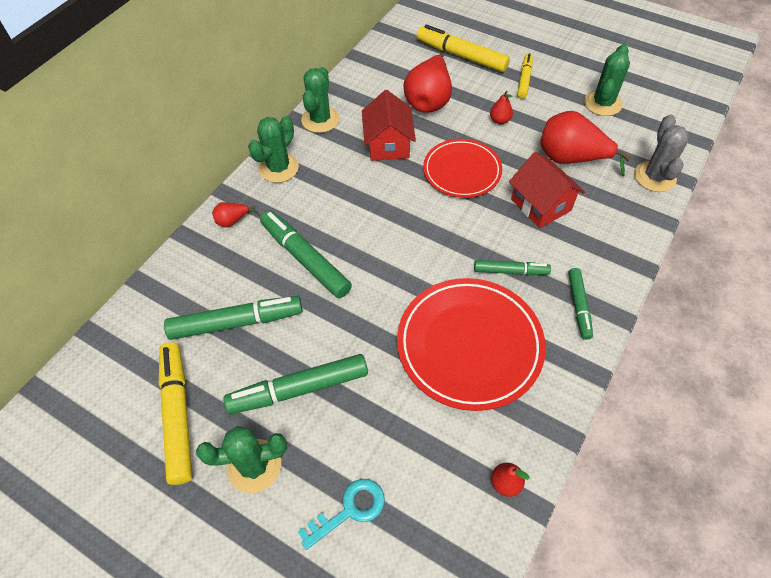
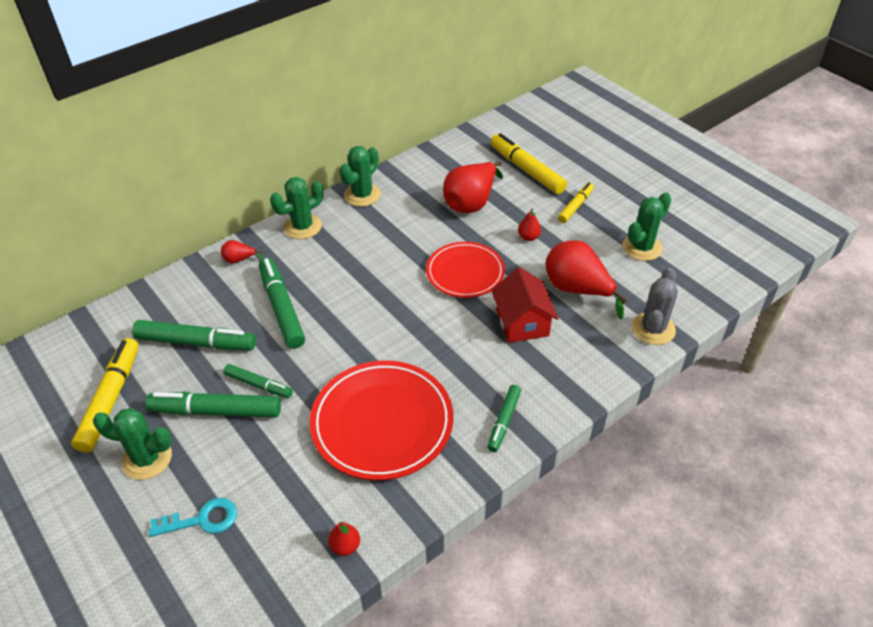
camera: 20 degrees right, 10 degrees down
(388, 144) = (411, 232): red house -> none
(510, 271) = (458, 372): green marker -> green marker (258, 385)

